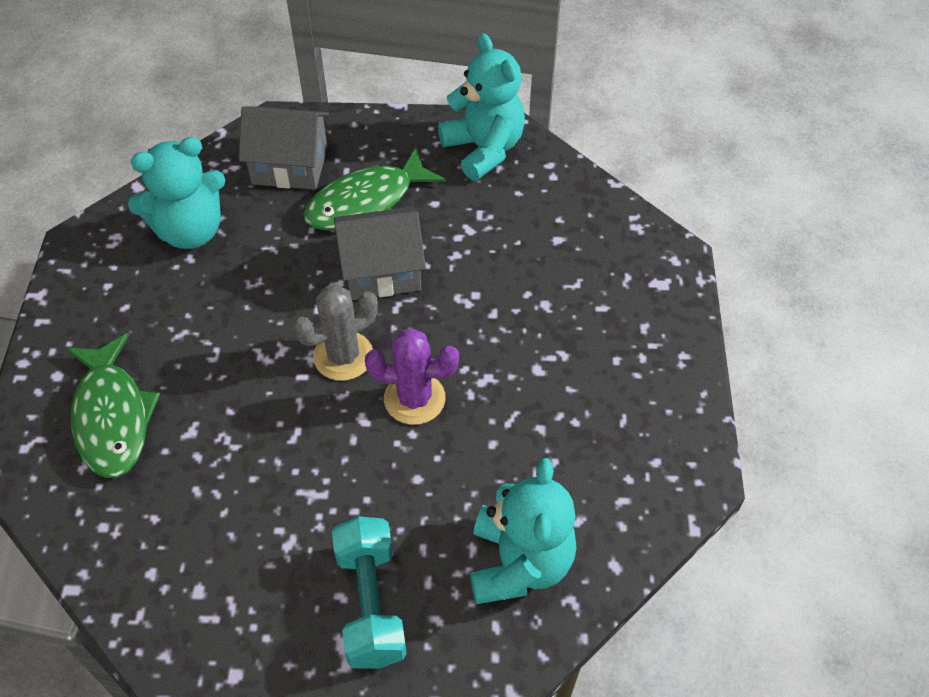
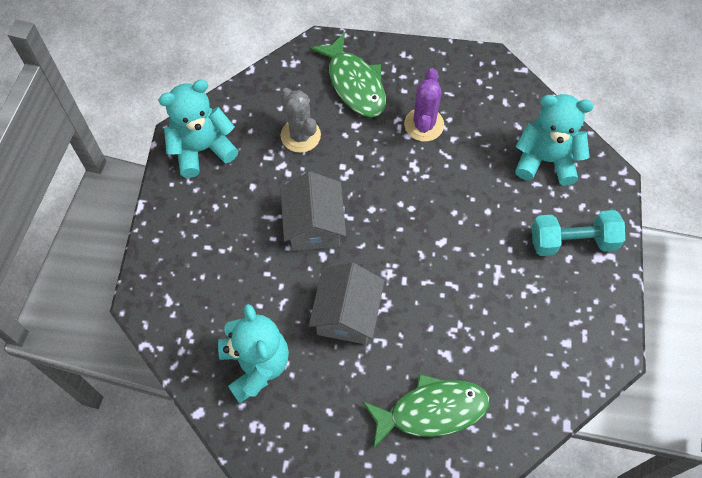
camera: 85 degrees left, 10 degrees up
(290, 165) = (195, 289): grey house -> grey house (347, 314)
(343, 356) = (389, 253): grey cactus -> grey cactus (300, 135)
(366, 202) = (244, 233): green fish -> green fish (354, 84)
(414, 399) = (427, 209): purple cactus -> purple cactus (424, 124)

